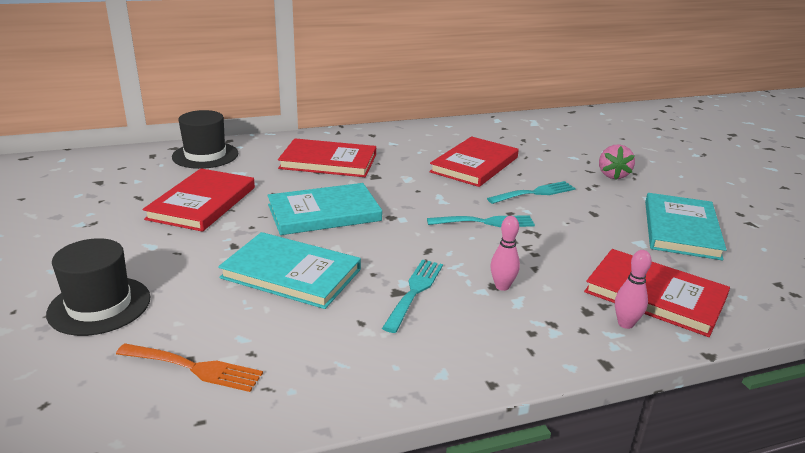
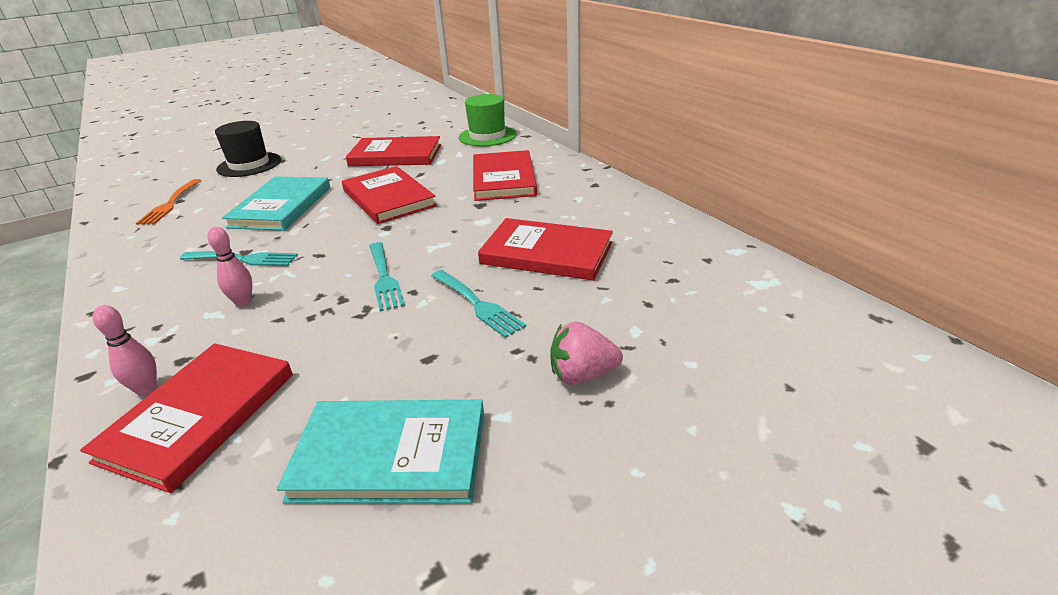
camera: 80 degrees right, 5 degrees up
(205, 155) = (487, 136): black hat -> green hat
(324, 213) = (388, 198): turquoise book -> red book

